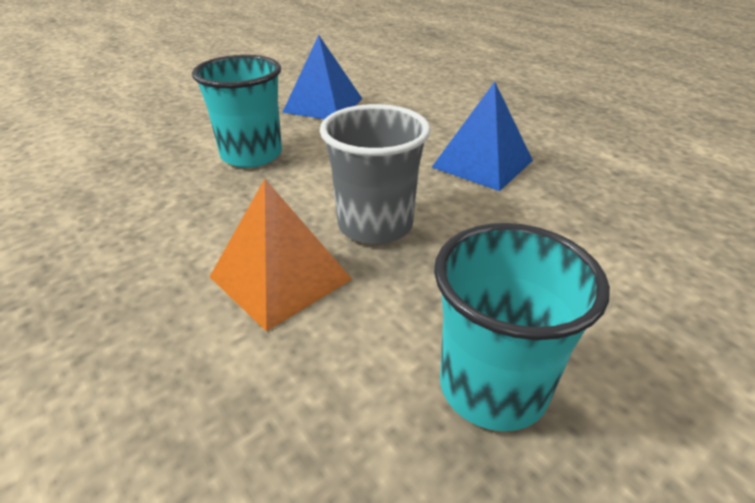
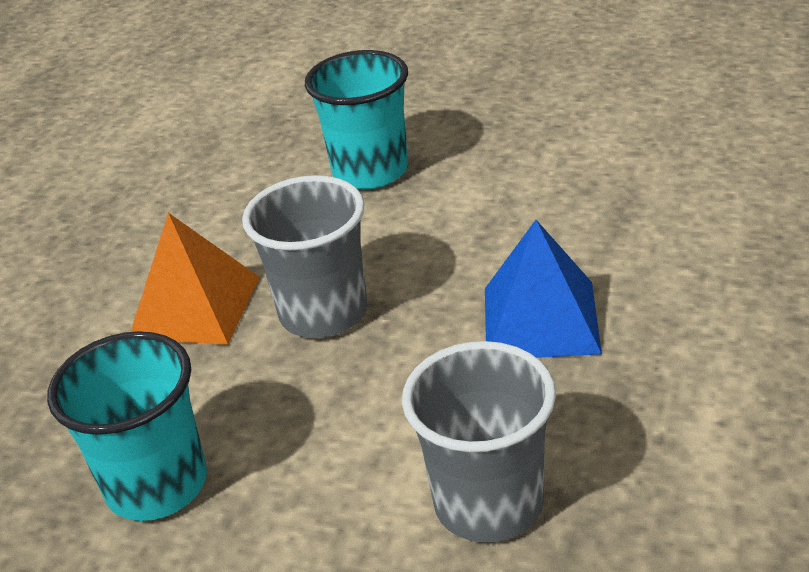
camera: 60 degrees right, 0 degrees up
(323, 105) = (544, 139): blue pyramid -> none
(635, 239) = (489, 503): none -> grey cup

